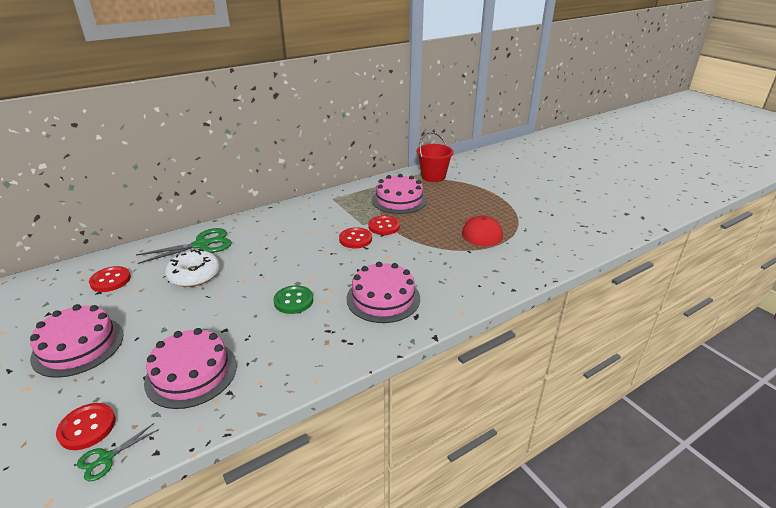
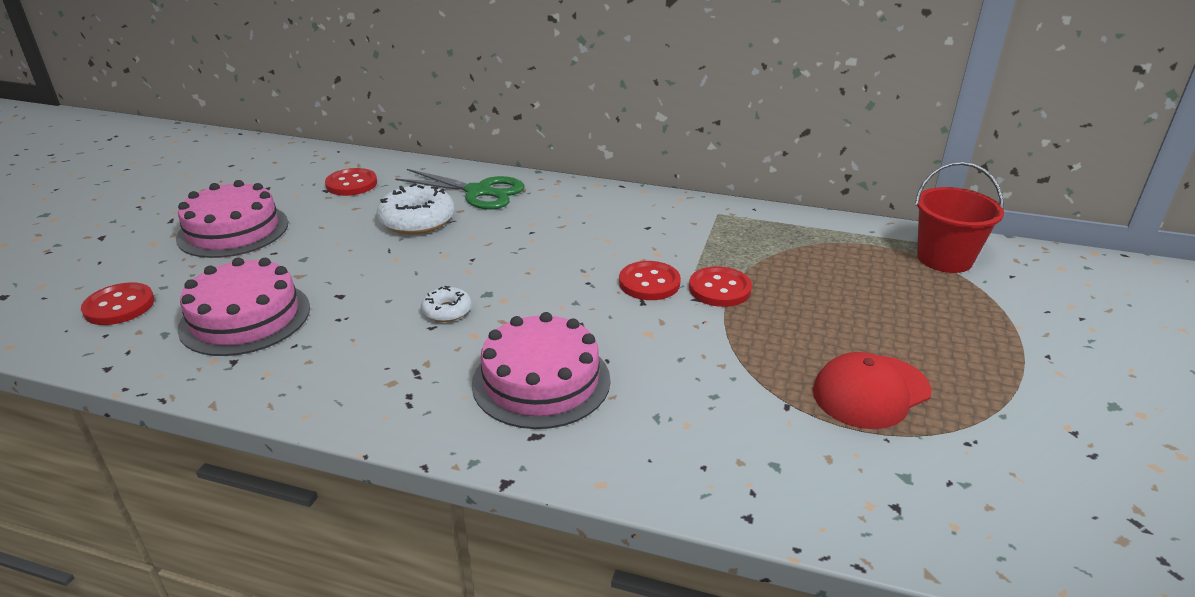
camera: 50 degrees right, 0 degrees up
(105, 458) = (82, 343): green scissors -> none
(293, 301) = (447, 311): green button -> white donut
(399, 200) = (813, 265): pink cake -> none

